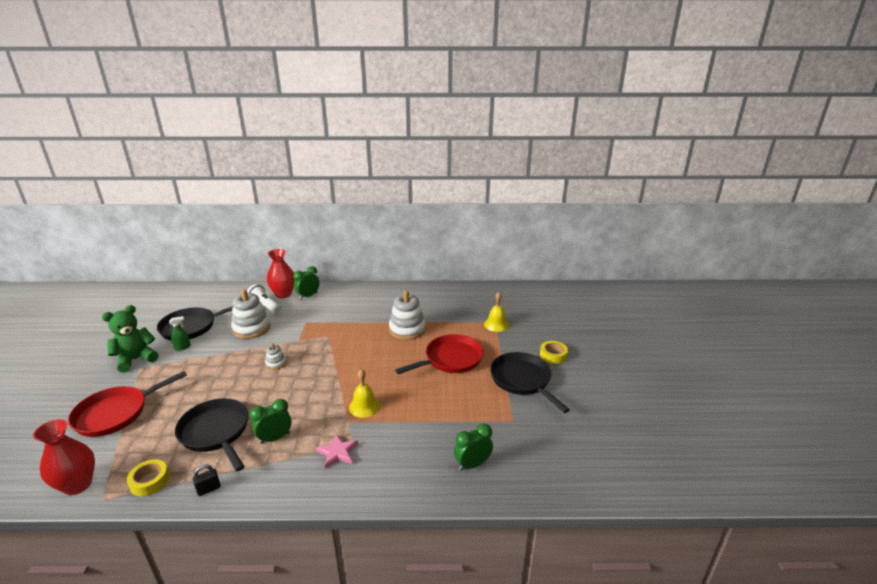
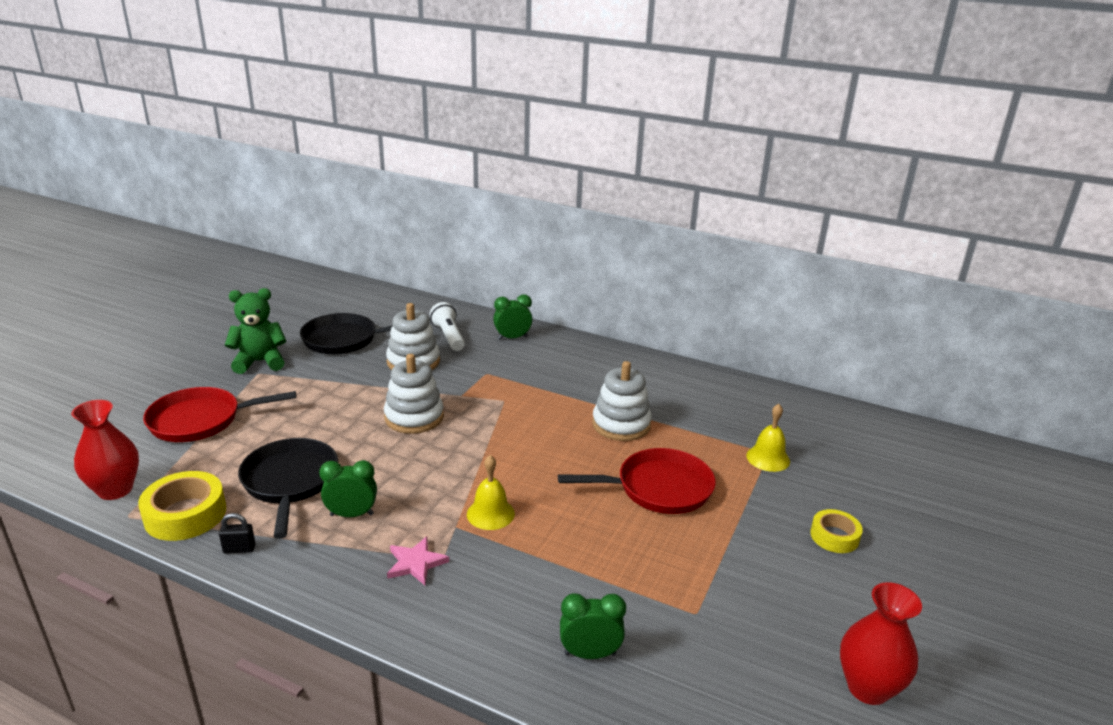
camera: 25 degrees right, 0 degrees up
(150, 481) = (185, 514): yellow tape -> yellow tape, size x1.62
(182, 347) = (318, 362): green spray bottle -> none
(276, 363) = (414, 417): white stacking toy -> white stacking toy, size x2.01
(283, 294) = (481, 327): red vase -> red vase (868, 688)
(522, 380) = (754, 558): black pan -> none

